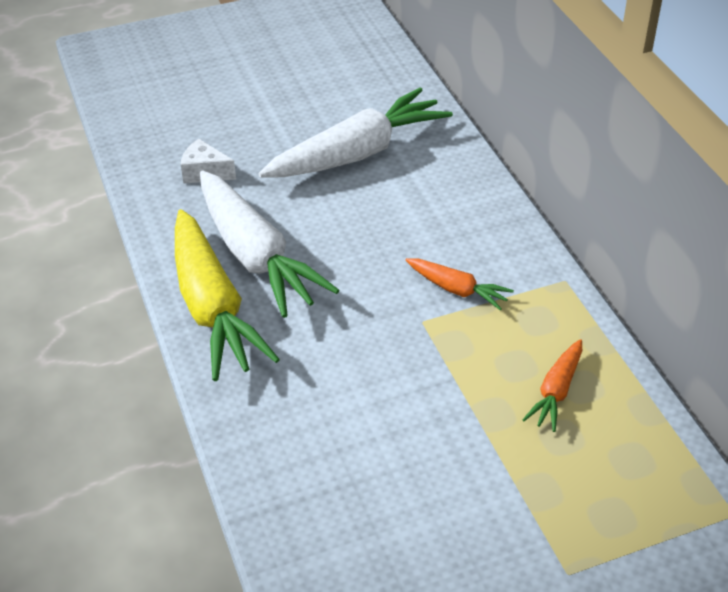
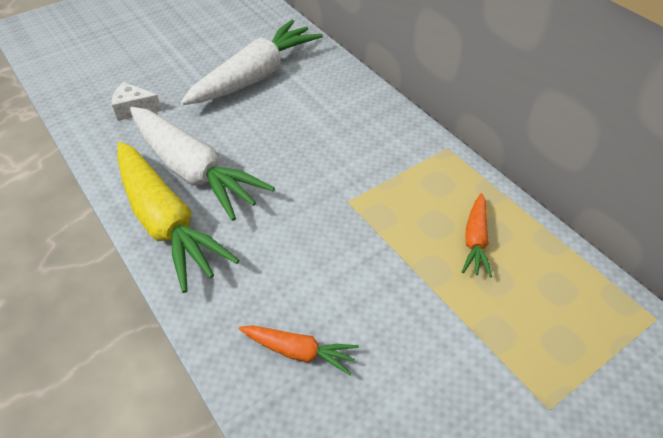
camera: 15 degrees left, 5 degrees up
(457, 289) = (367, 170): orange carrot -> orange carrot (299, 351)

